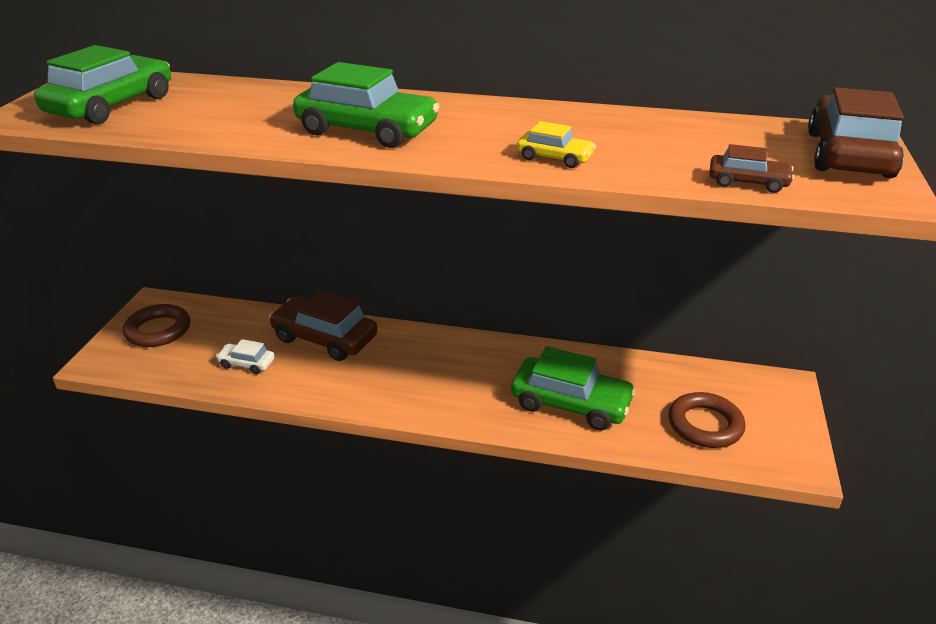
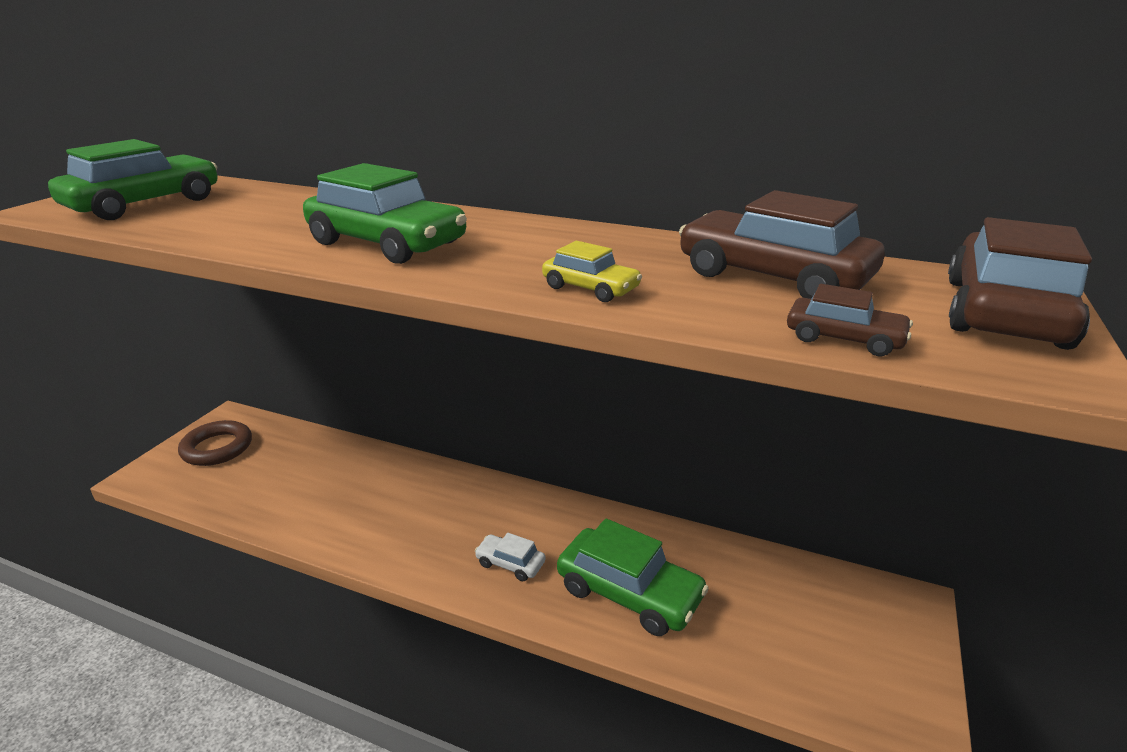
camera: 10 degrees right, 5 degrees down
(246, 363) = (286, 496): white car -> white car (510, 563)
(324, 338) = (379, 476): brown car -> brown car (773, 277)
(705, 425) = (794, 647): brown ring -> none

